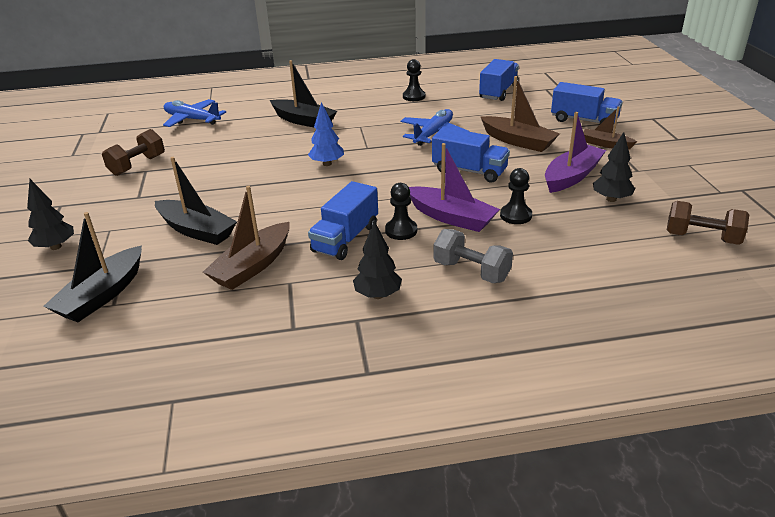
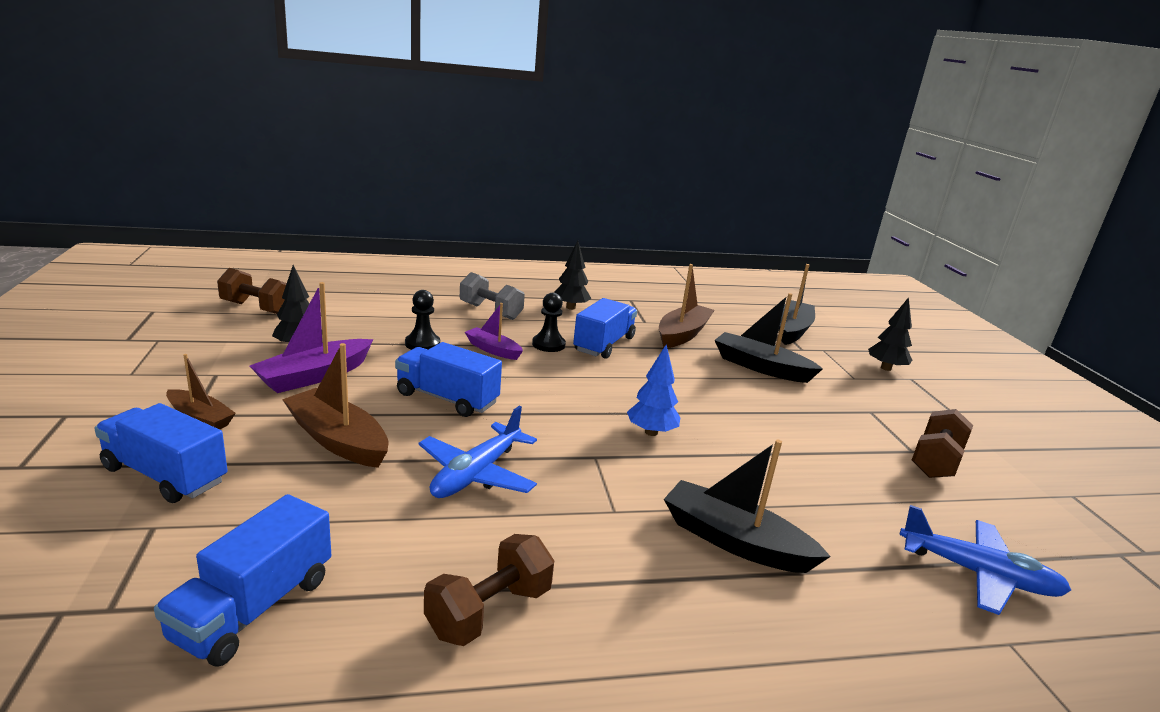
camera: 175 degrees right, 10 degrees down
(414, 96) = (489, 611): black pawn -> brown dumbbell
(451, 217) = (493, 350): purple boat -> purple boat, size x0.62

